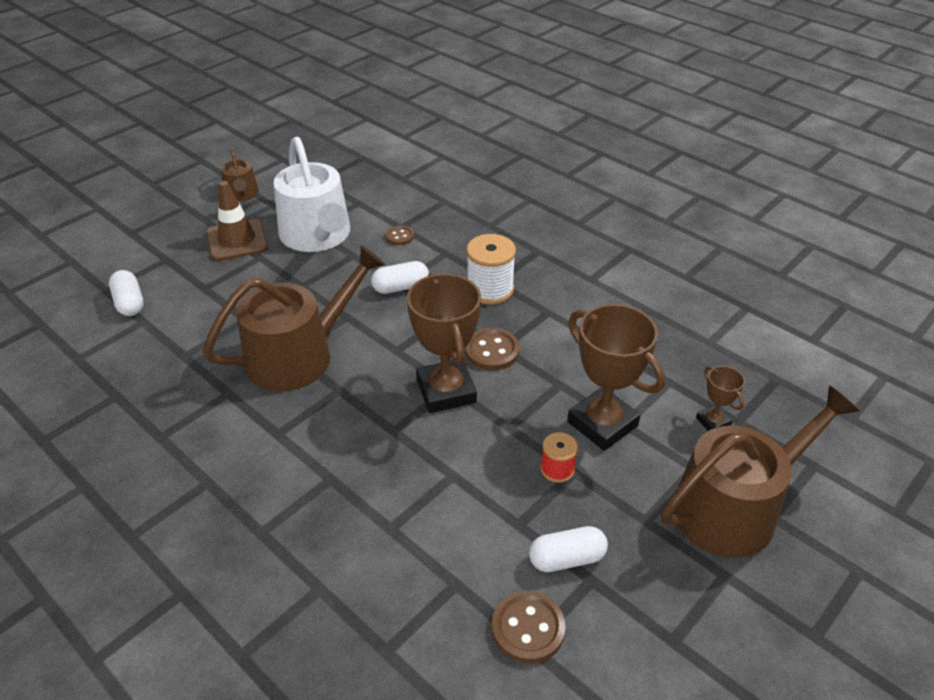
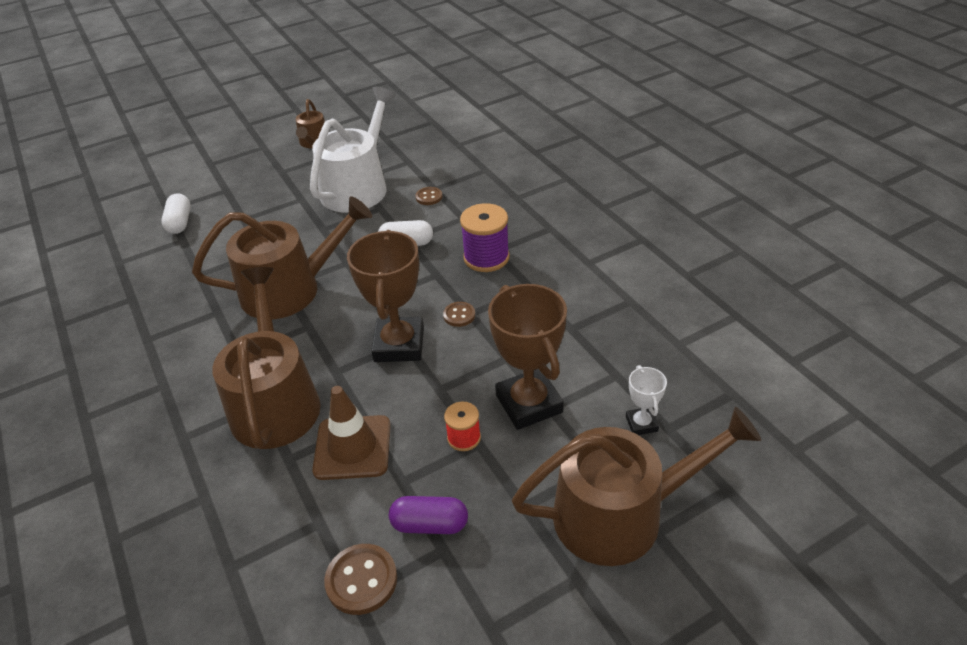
camera: 20 degrees right, 0 degrees up
(237, 240) = (290, 182): brown traffic cone -> brown traffic cone (352, 447)
(317, 236) = (358, 187): white watering can -> white watering can turned 150 degrees counterclockwise
(344, 473) = (275, 401): none -> brown watering can
(490, 289) = (486, 258): white spool -> purple spool
(492, 351) = (459, 315): brown button -> brown button, size x0.61
(567, 559) = (430, 524): white capsule -> purple capsule
(713, 422) = (641, 424): brown trophy -> white trophy

